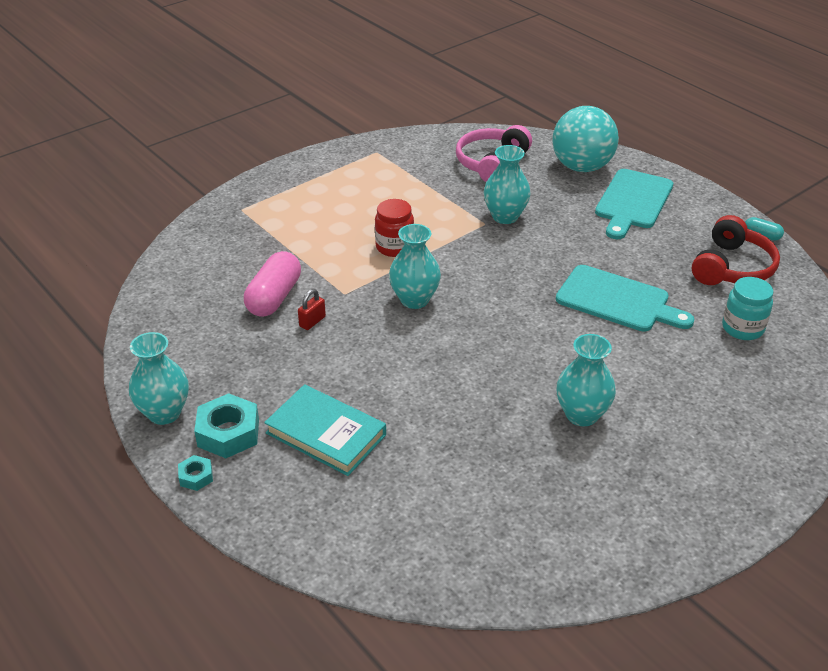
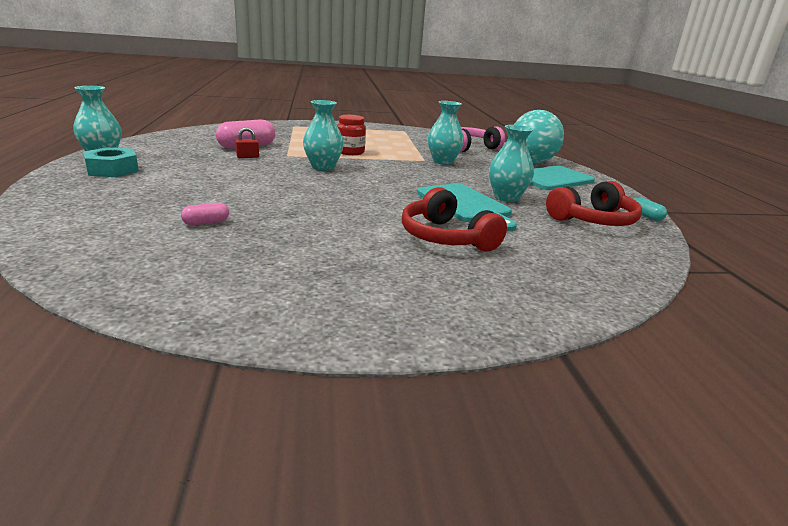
camera: 30 degrees right, 15 degrees down
(196, 476) = (58, 175): turquoise nut -> none
(326, 434) = (158, 186): turquoise book -> none
(462, 463) = (206, 223): none -> pink capsule
(581, 414) = (338, 235): turquoise vase -> turquoise vase (506, 197)
(659, 366) = (446, 237): none -> red headphones
(742, 328) = (557, 245): turquoise jar -> none

